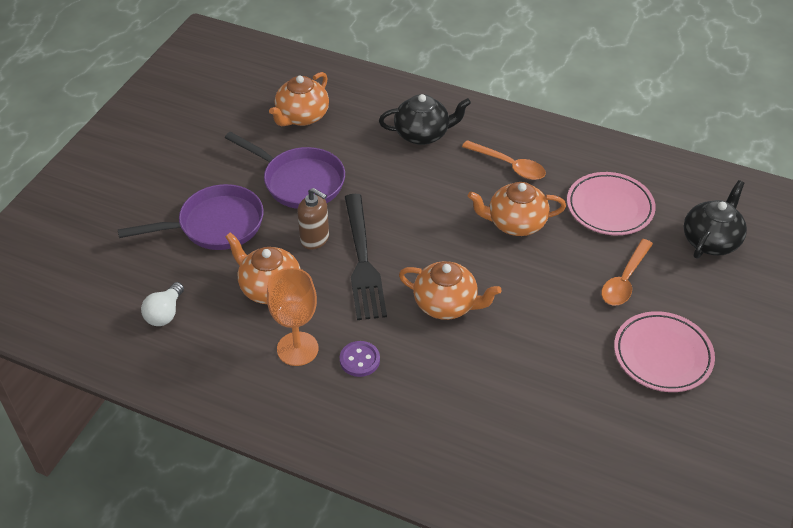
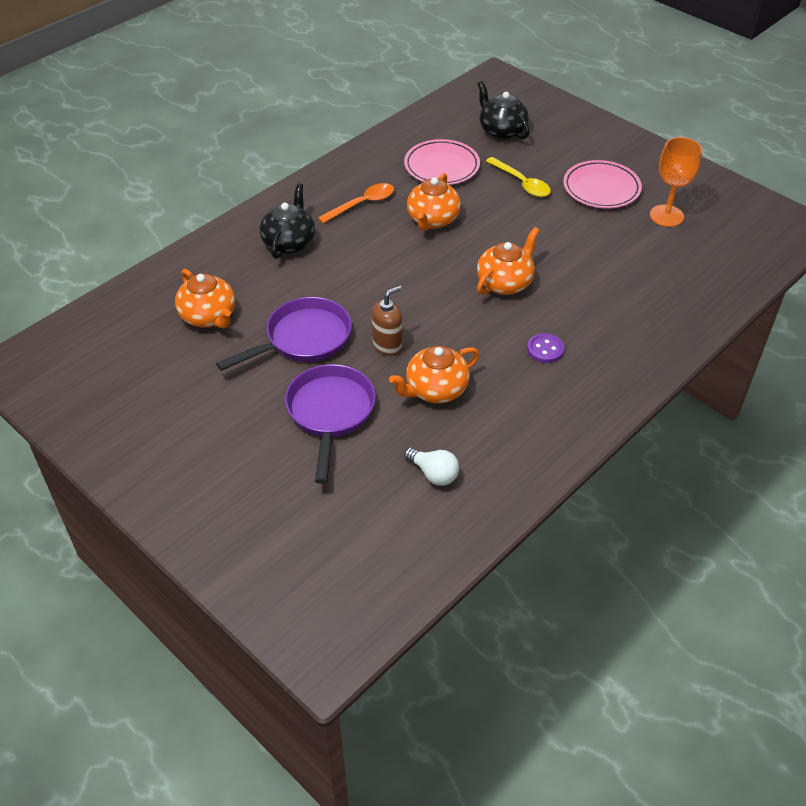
camera: 70 degrees left, 0 degrees up
(297, 349) = (517, 386): orange goblet -> orange goblet (666, 216)
(363, 261) = (431, 320): black fork -> none
(624, 280) = (521, 183): orange spoon -> yellow spoon

